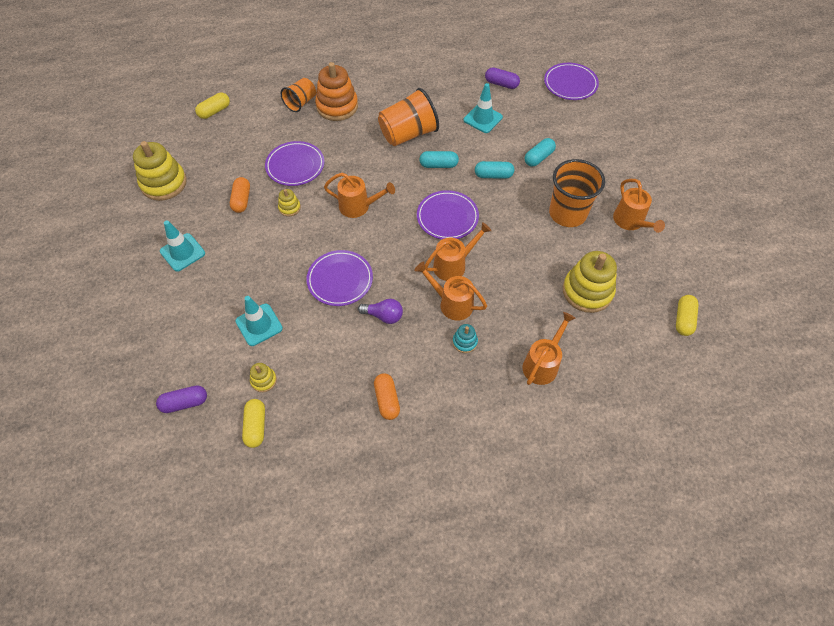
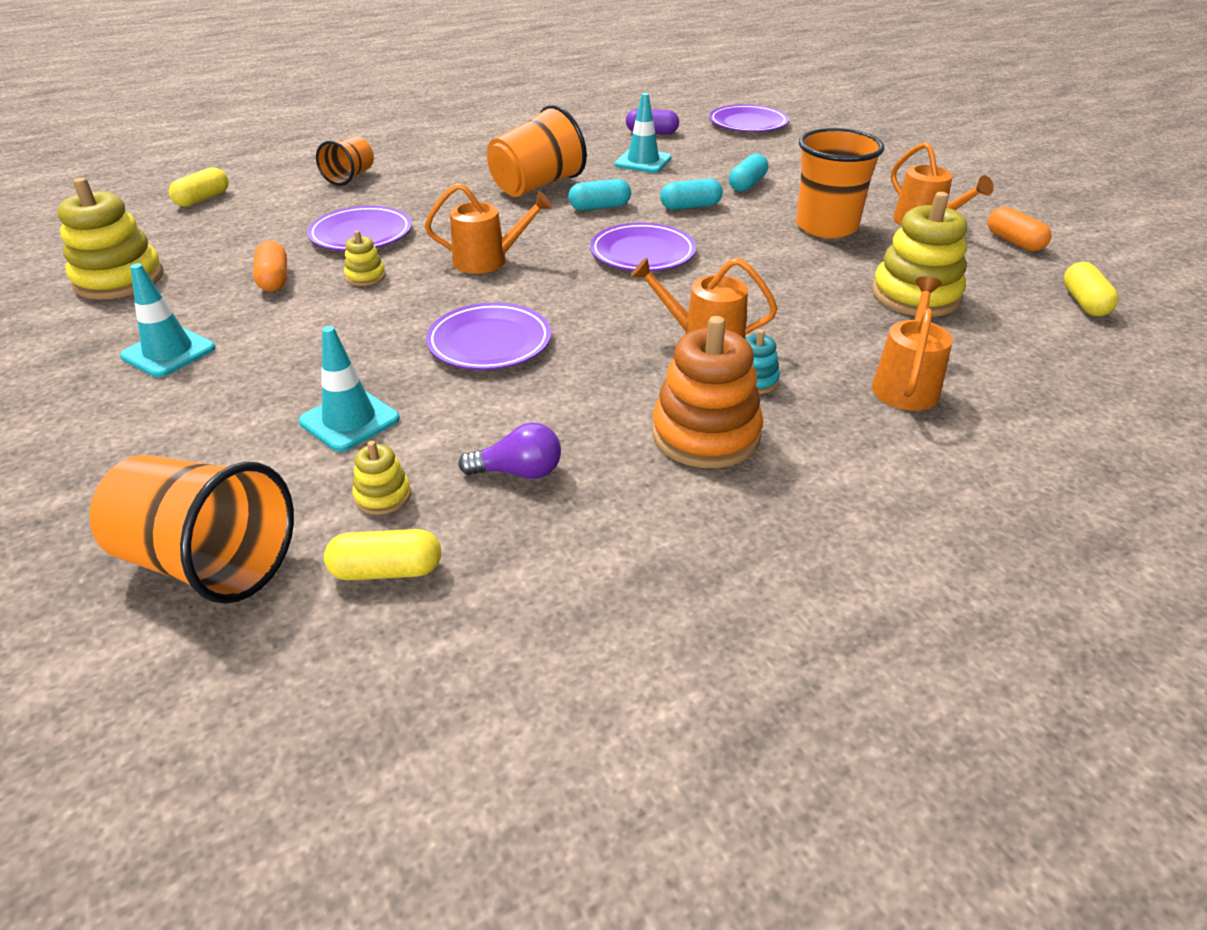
camera: 15 degrees left, 20 degrees down
(185, 403) = (208, 563): purple capsule -> orange cup
(256, 426) = (387, 570): yellow capsule -> yellow capsule turned 75 degrees counterclockwise
(337, 106) = (411, 174): orange stacking toy -> orange stacking toy (705, 435)
(383, 316) = (590, 372): purple light bulb -> purple light bulb (519, 472)
(387, 400) = (651, 479): orange capsule -> orange capsule (1014, 242)
(453, 265) = (682, 298): orange watering can -> none

